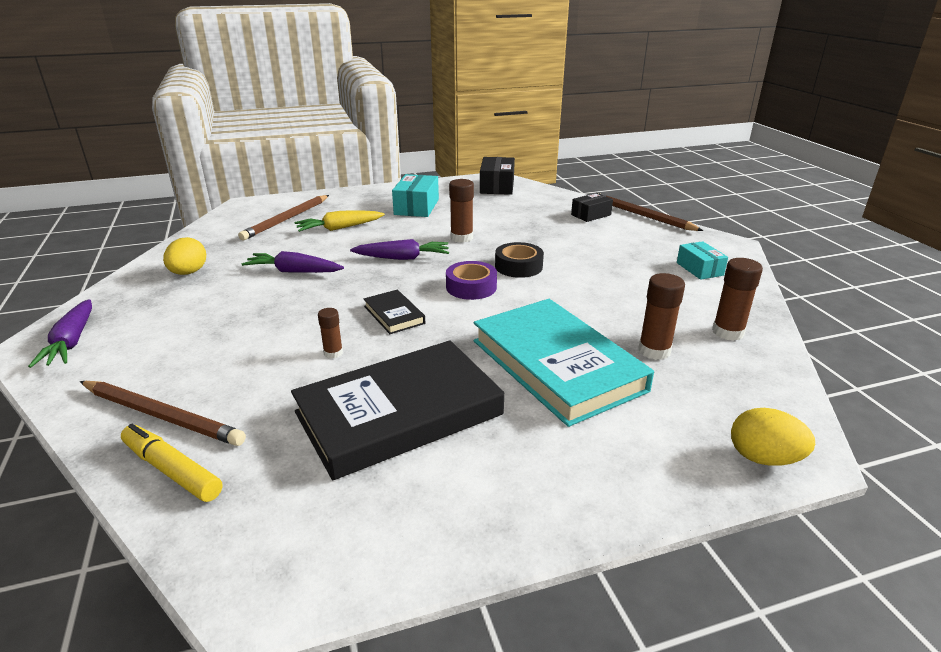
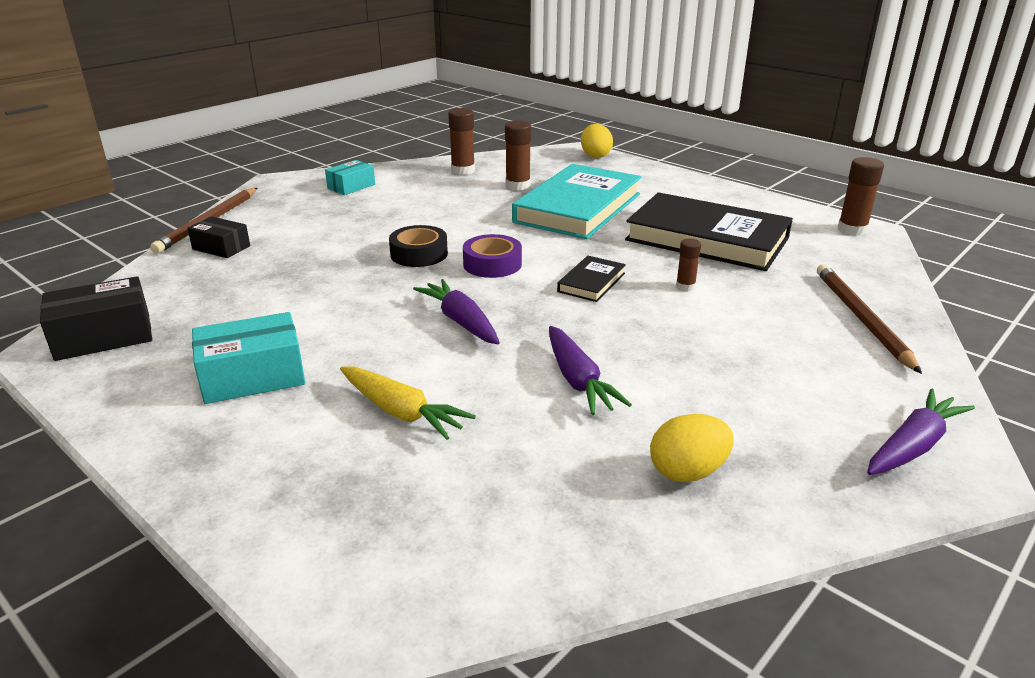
camera: 120 degrees left, 0 degrees up
(172, 470) = (877, 286): yellow marker -> none
(287, 219) = (404, 493): brown pencil -> none
(461, 238) = (362, 304): brown glue stick -> brown glue stick (852, 230)

